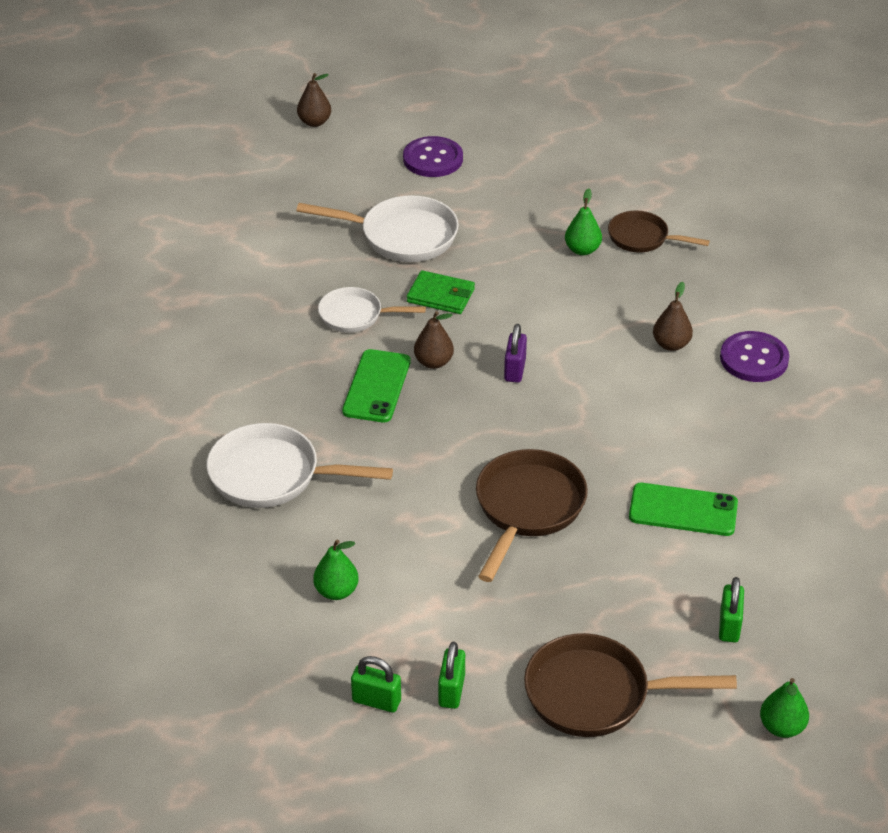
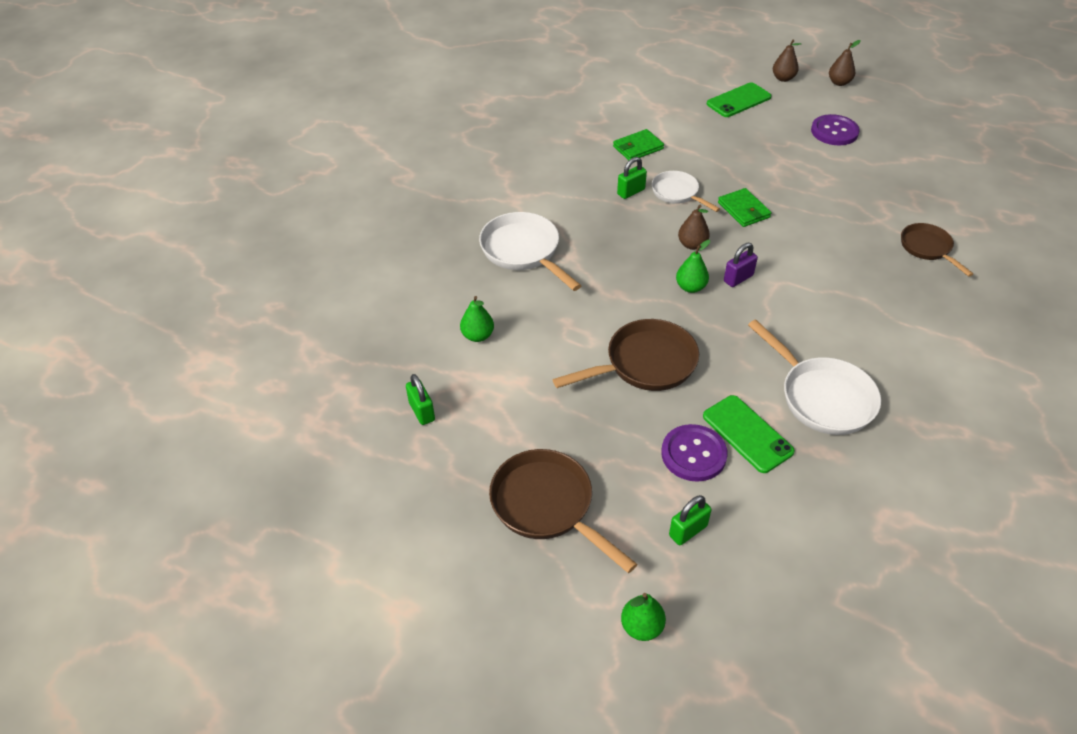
camera: 45 degrees right, 5 degrees up
(253, 287) = (638, 147): none -> green wallet
(376, 386) = (641, 238): green phone -> green phone (738, 100)
(402, 236) = (760, 165): white pan -> white pan (822, 397)
(451, 691) = (468, 437): green padlock -> green padlock (631, 192)
(582, 250) = (873, 233): green pear -> green pear (690, 287)
(671, 344) = (868, 325): brown pear -> brown pear (839, 83)
(754, 359) = (921, 370): purple button -> purple button (693, 454)

